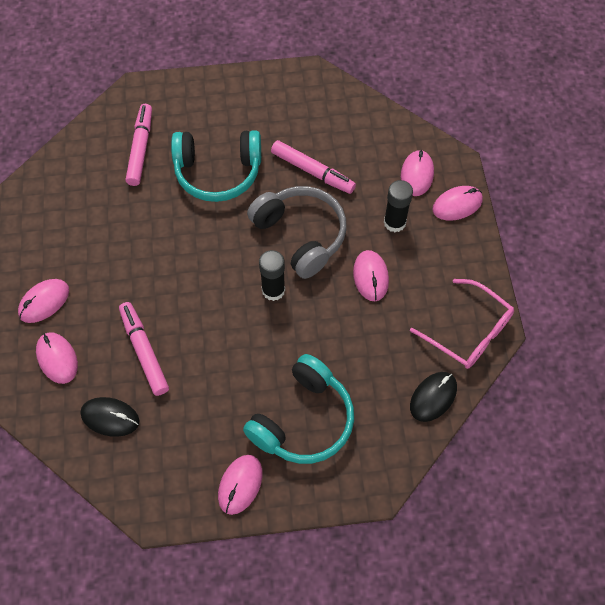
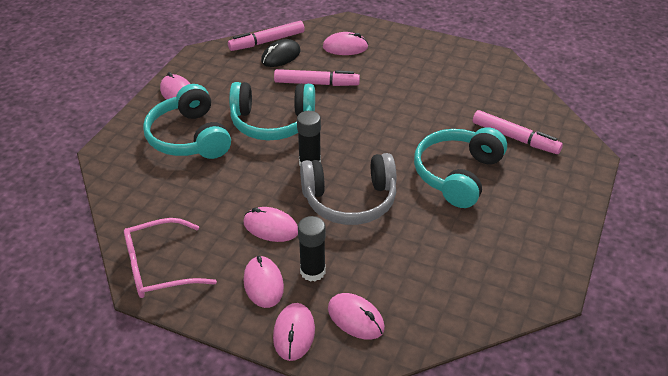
camera: 120 degrees right, 20 degrees down
(44, 302) = (396, 53): pink mouse -> pink mouse (263, 284)
(233, 357) = (272, 122): none -> turquoise headphones
(312, 171) = (416, 238): pink marker -> pink marker (267, 41)
(433, 397) = (131, 214): black mouse -> none

